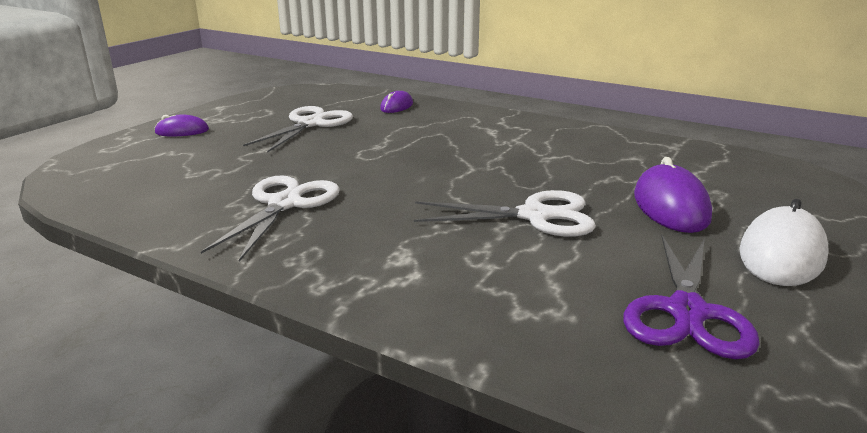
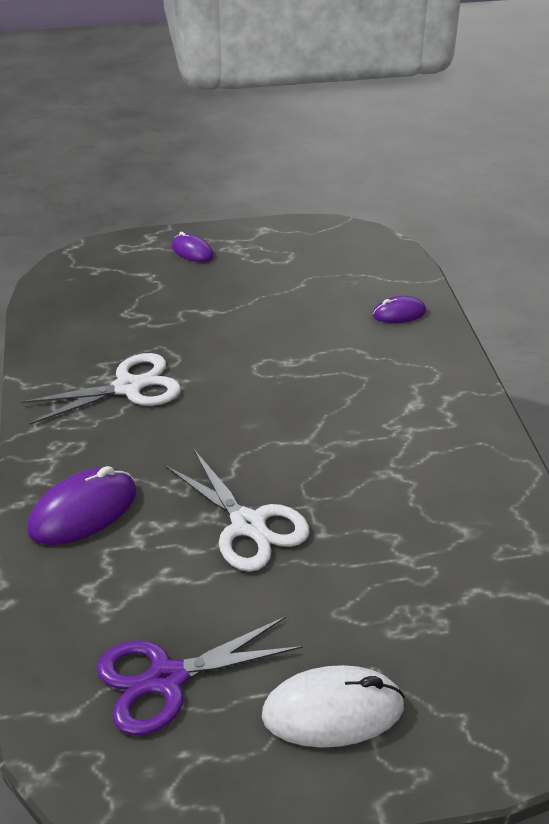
camera: 50 degrees right, 15 degrees up
(310, 124) = (289, 297): white scissors -> none
(670, 206) = (363, 601): purple mouse -> purple mouse (83, 511)

